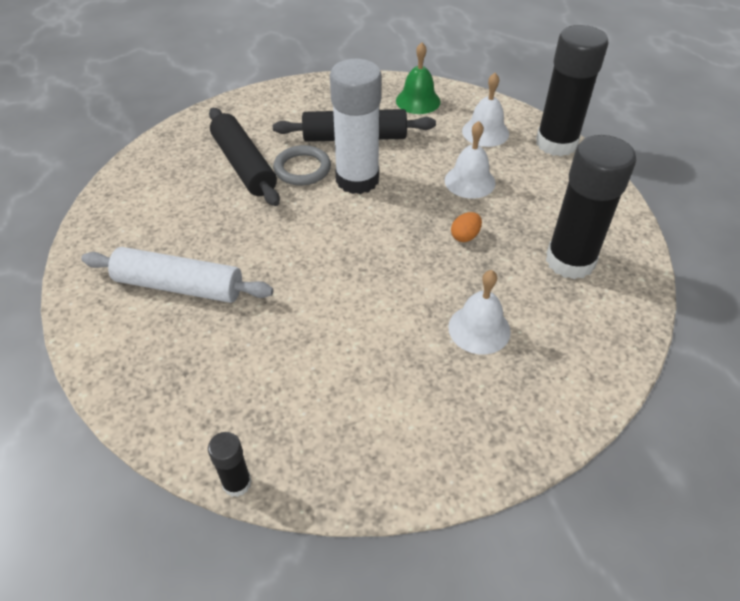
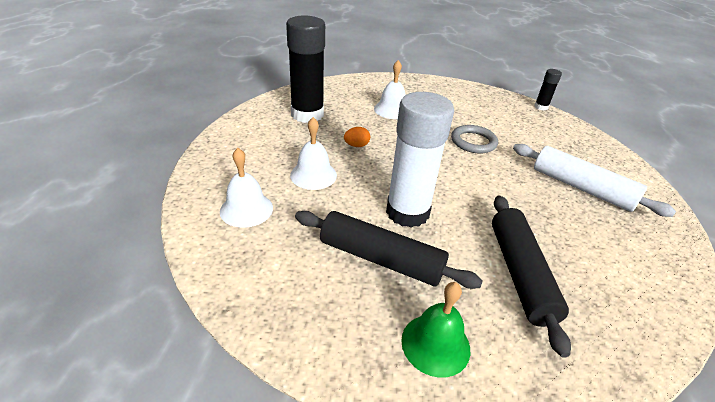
camera: 155 degrees left, 10 degrees down
(302, 169) = (456, 244): grey ring -> grey ring (473, 142)
(418, 101) = (268, 279): green bell -> green bell (435, 344)
(556, 143) = (204, 175): black glue stick -> none

